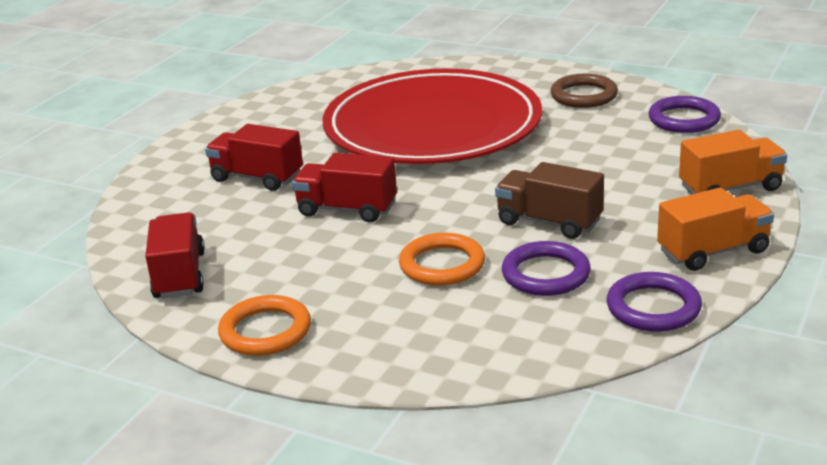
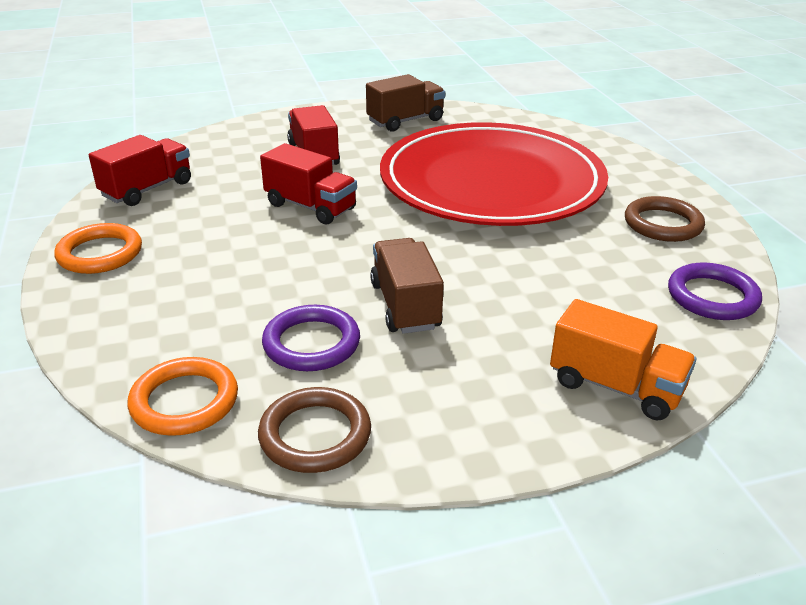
camera: 45 degrees right, 5 degrees up
(269, 118) = (405, 121): none -> brown truck
(347, 209) = (310, 207): red truck -> red truck turned 150 degrees clockwise
(442, 265) = (271, 284): orange ring -> orange ring (184, 401)
(653, 307) = (315, 435): purple ring -> brown ring
(713, 251) = (469, 429): orange truck -> none

